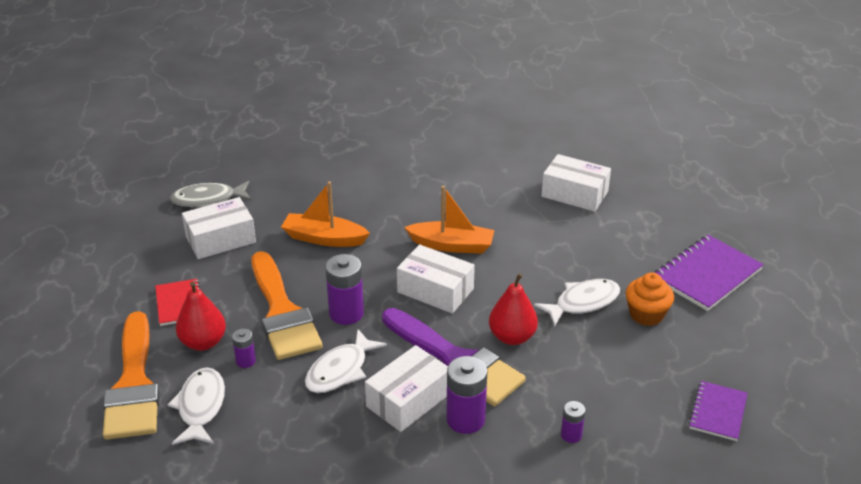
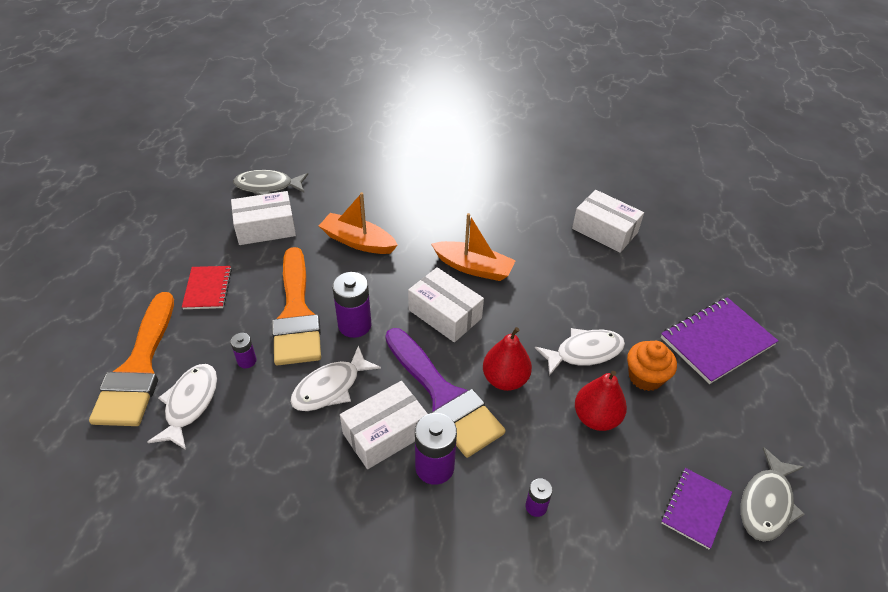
camera: 10 degrees right, 10 degrees up
(203, 342) = (215, 334): red pear -> red pear (596, 418)
(780, 398) = (766, 503): none -> grey fish

